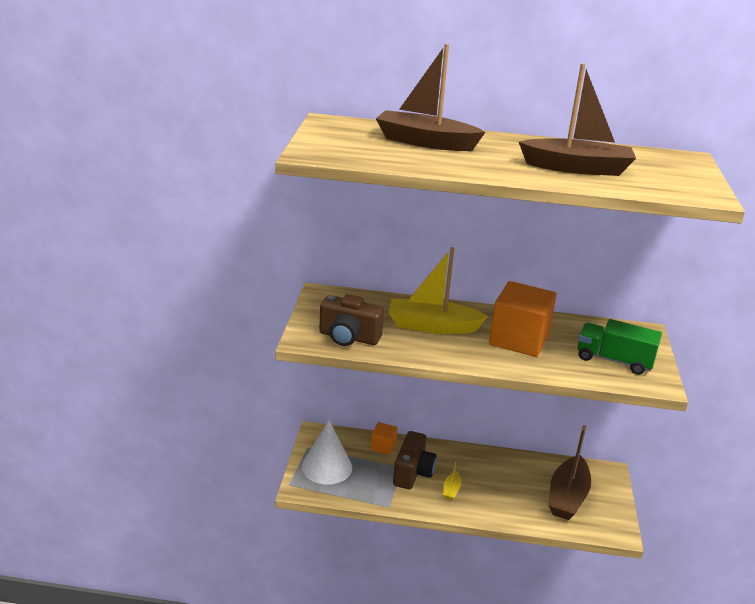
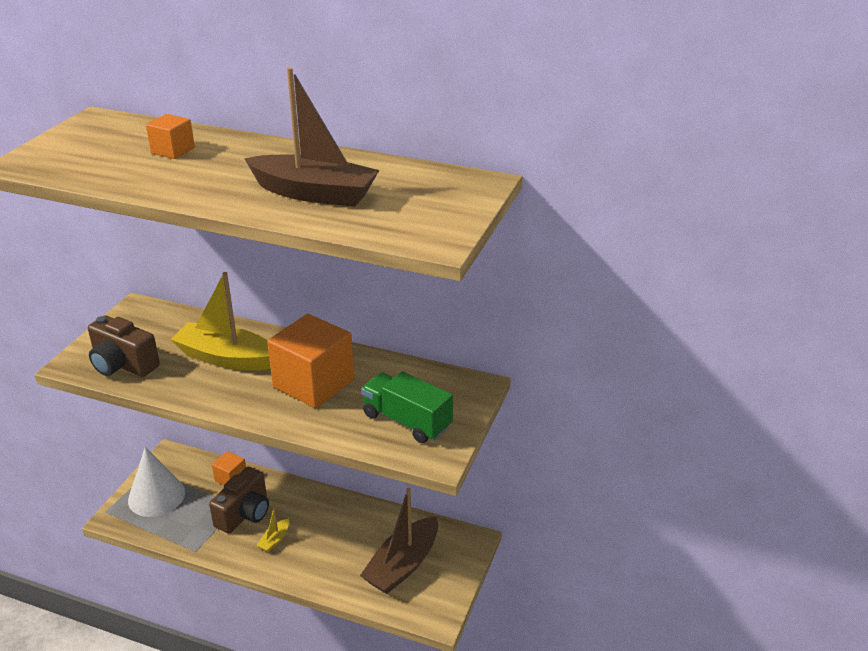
camera: 15 degrees right, 5 degrees up
(425, 142) = (173, 150): brown boat -> orange cube

